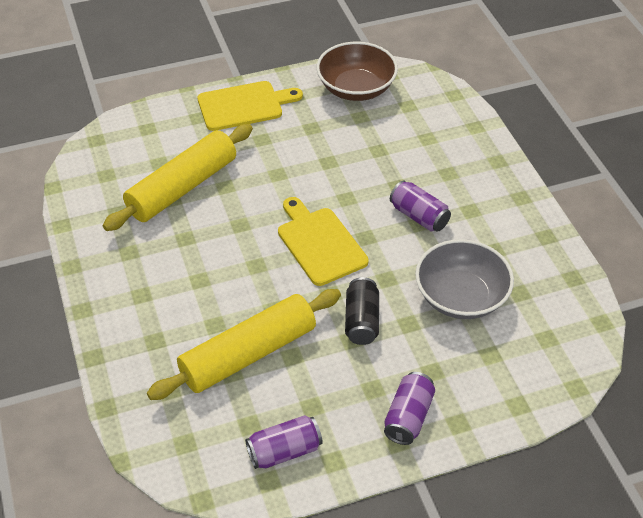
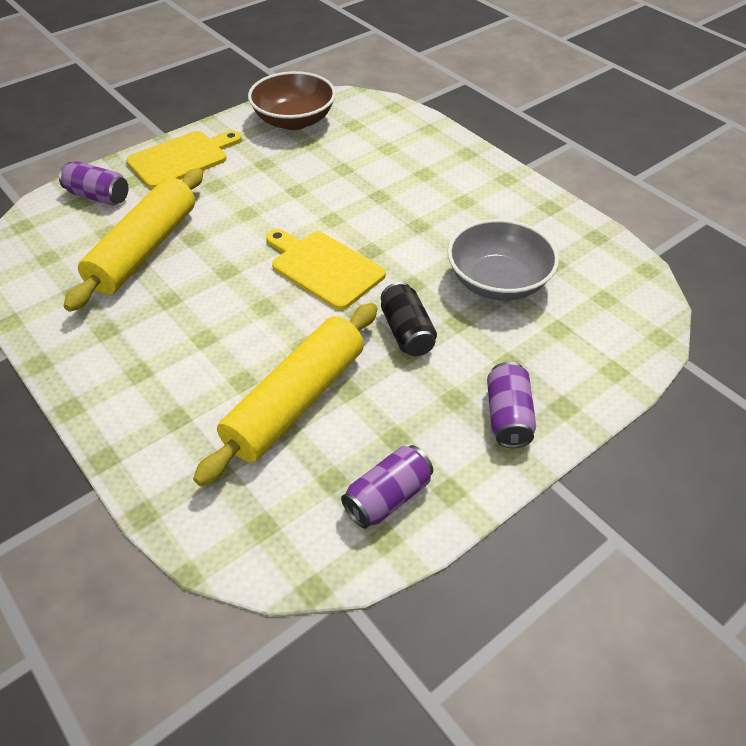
camera: 20 degrees left, 0 degrees up
(419, 216) = (415, 218): purple can -> purple can (98, 196)

